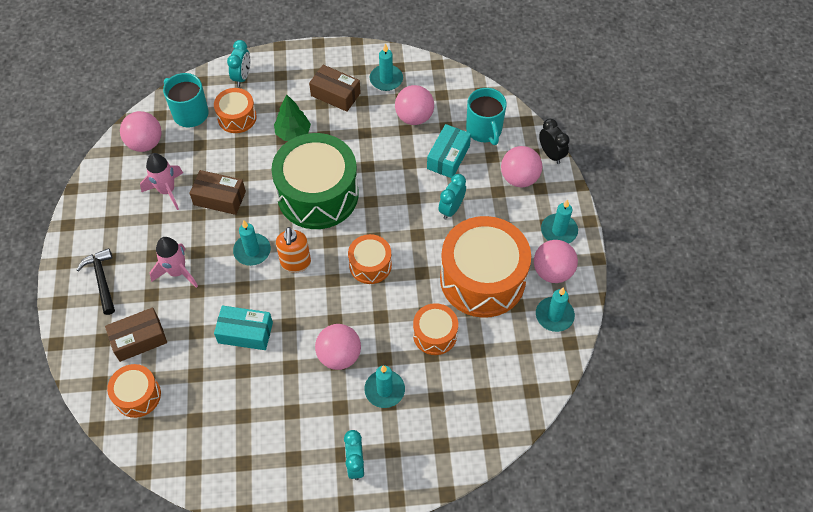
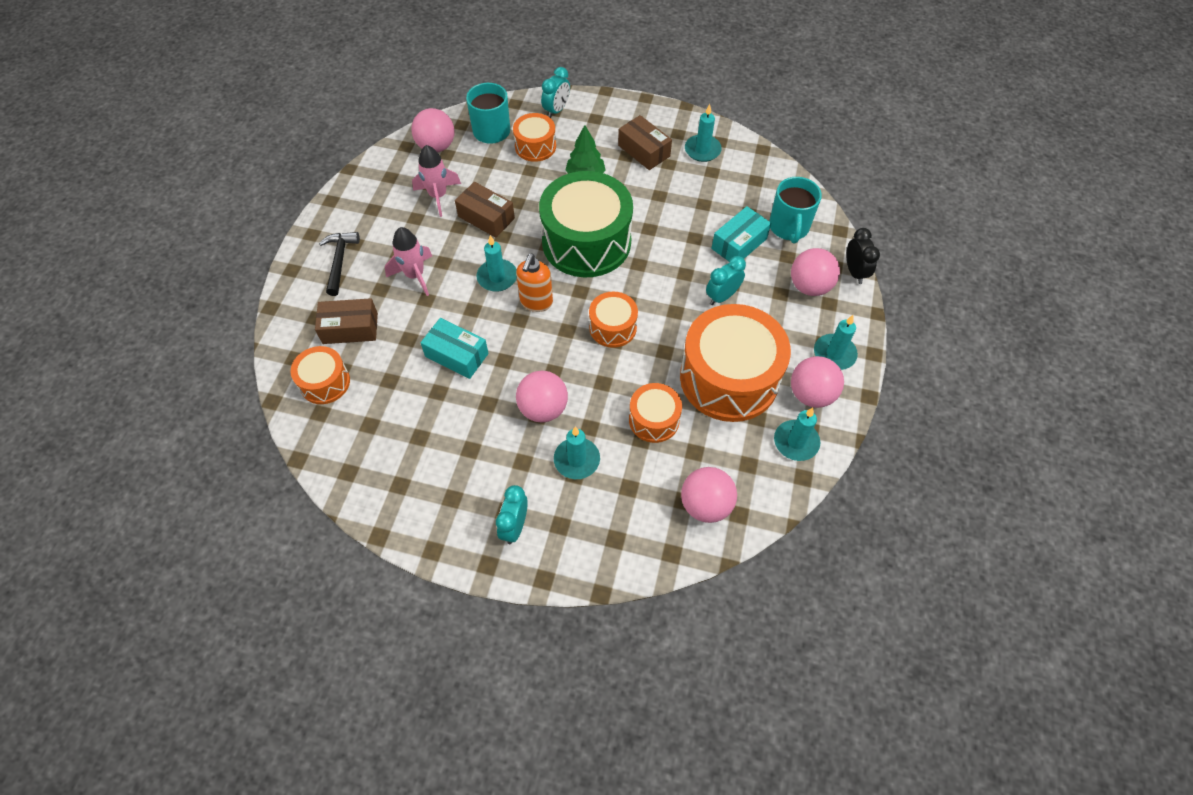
camera: 20 degrees right, 0 degrees up
(414, 117) = (717, 194): pink ball -> pink ball (705, 505)

